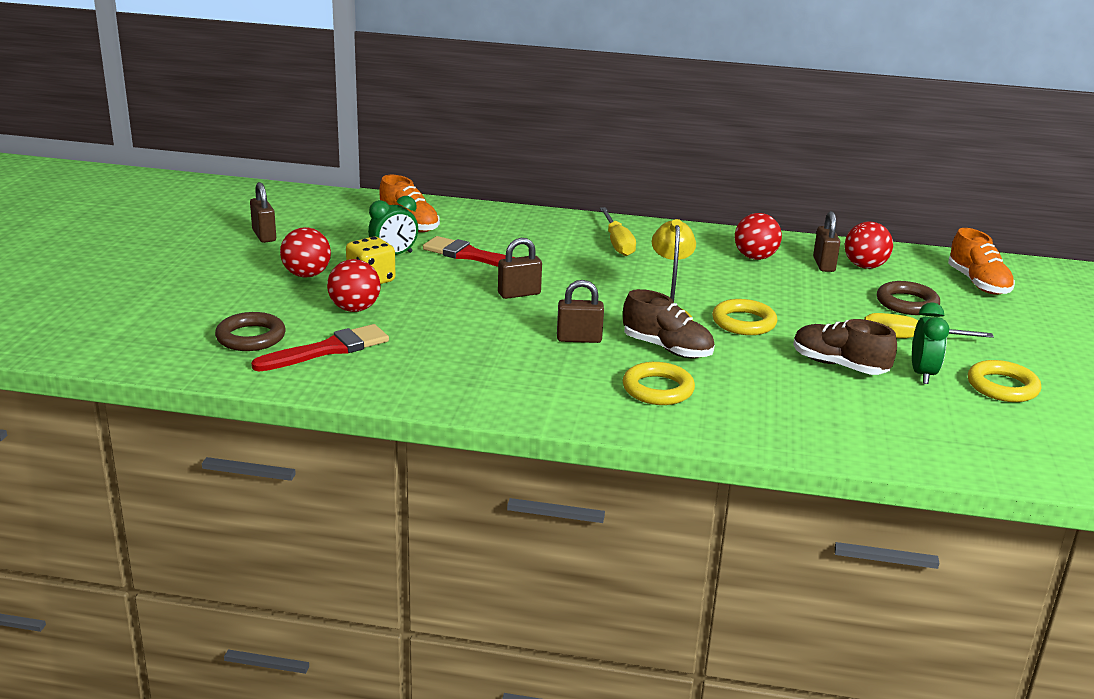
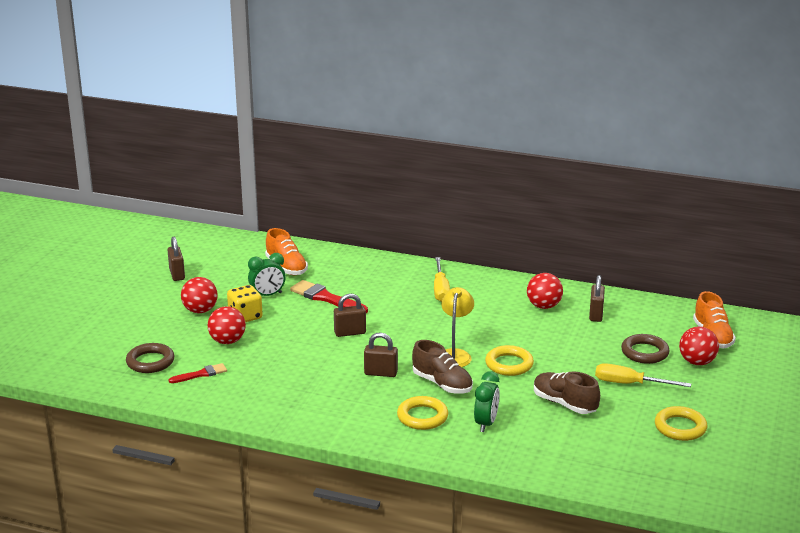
camera: 10 degrees right, 0 degrees up
(328, 349) = (201, 374): red brush -> red brush, size x0.60
(864, 266) = (628, 317): red ball -> red ball (697, 362)
(922, 374) = (624, 414): green clock -> green clock (486, 423)

